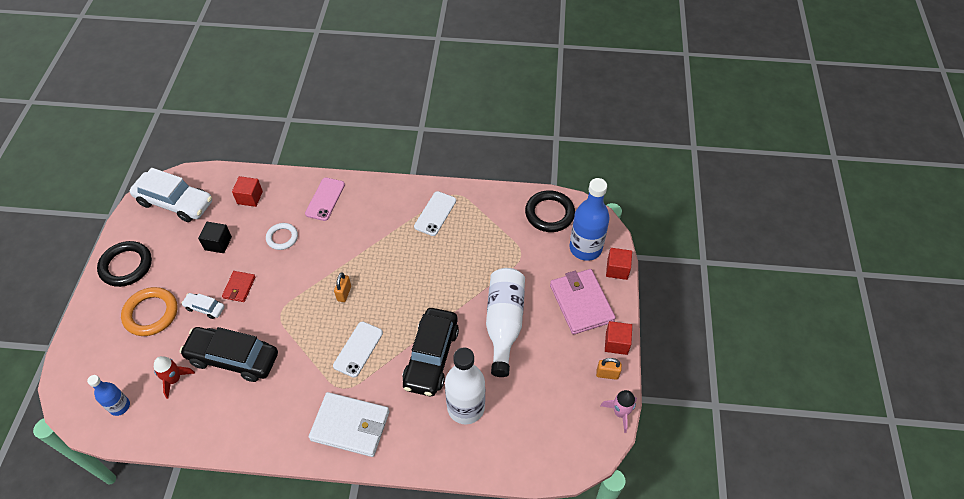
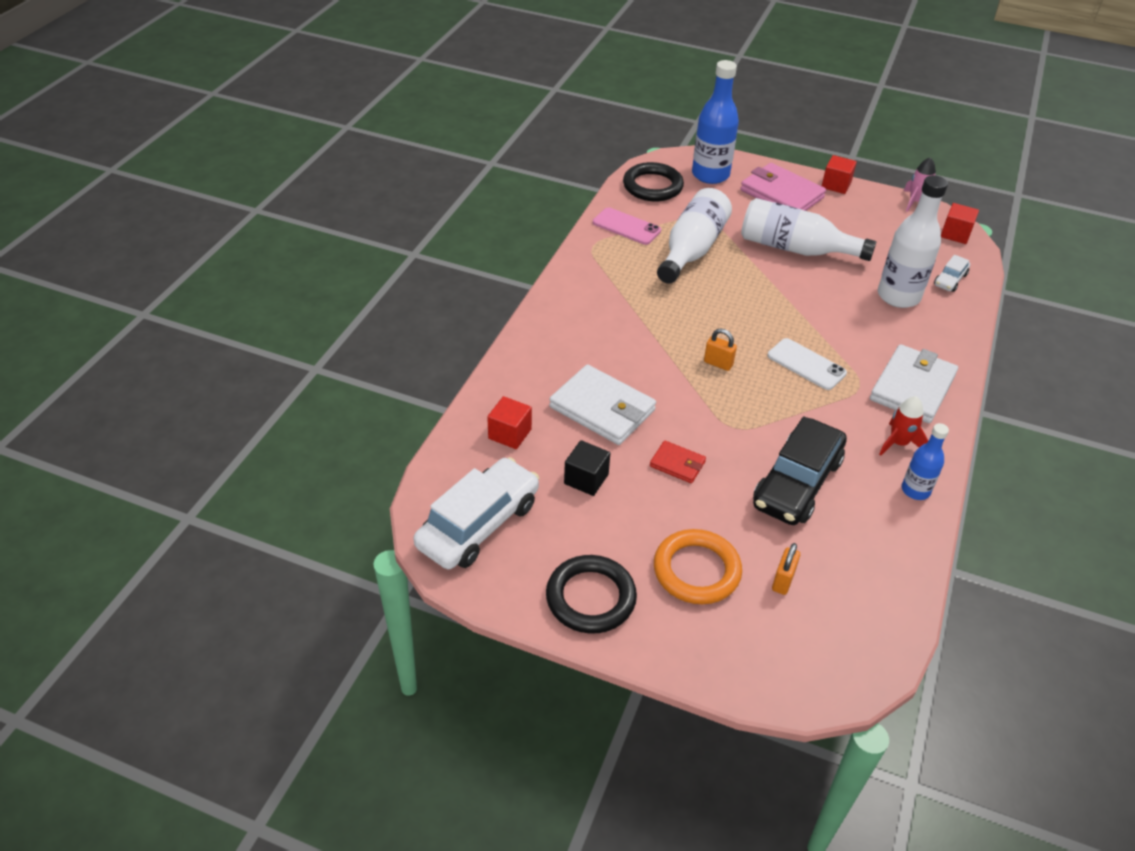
camera: 75 degrees left, 10 degrees down
(119, 406) = (856, 619): blue bottle -> blue bottle (915, 490)
(174, 379) = (820, 550): red rocket -> red rocket (898, 443)
(205, 308) = (703, 505): white car -> white car (950, 280)
(282, 238) = (602, 409): white ring -> white wallet
(325, 199) = (549, 357): pink phone -> pink phone (626, 227)
(431, 357) = (829, 309): black car -> none
(435, 213) = (617, 267): white phone -> none
(474, 254) = (691, 250): none -> white bottle
(581, 303) = (781, 194): pink wallet -> pink wallet turned 45 degrees clockwise
(607, 374) = (871, 199): orange padlock -> orange padlock (783, 581)
(617, 269) = (745, 163): red cube -> red cube (955, 234)

